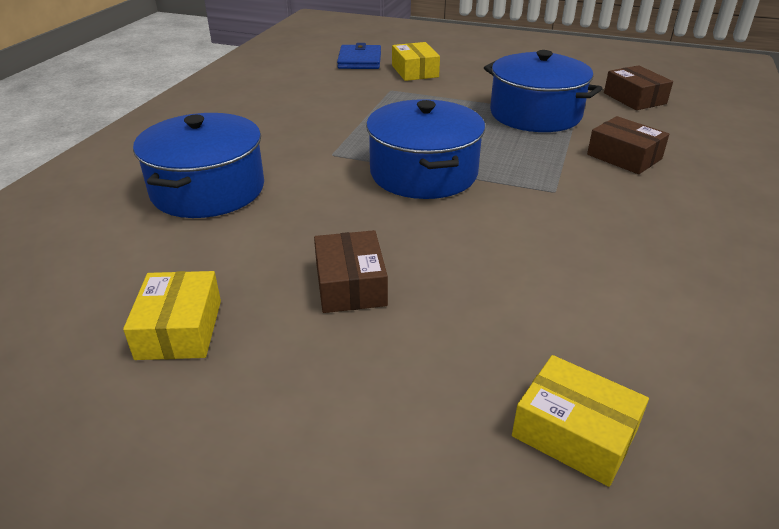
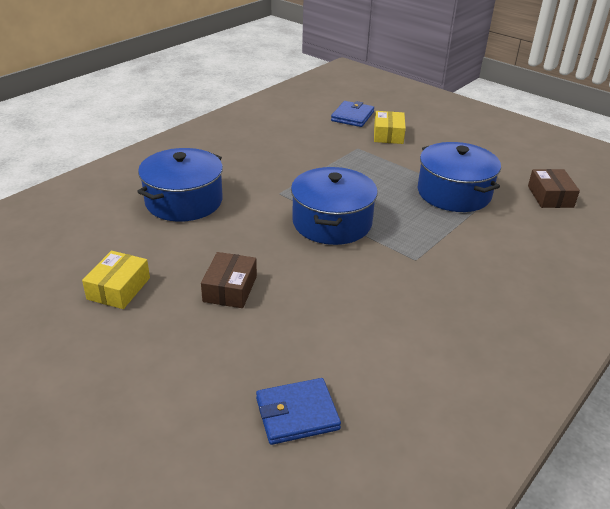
camera: 20 degrees right, 0 degrees up
(574, 433) = (297, 414): yellow box -> blue wallet
(624, 157) = (493, 245): brown box -> none

